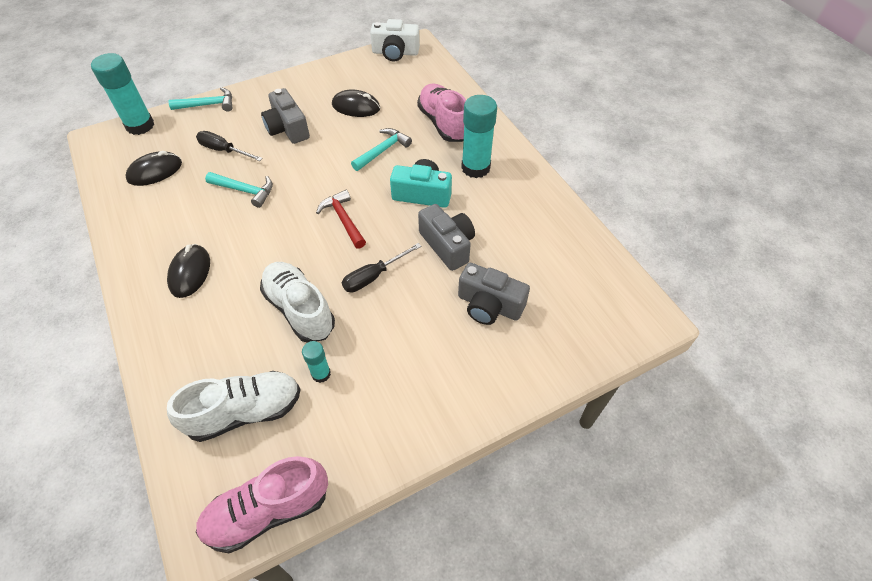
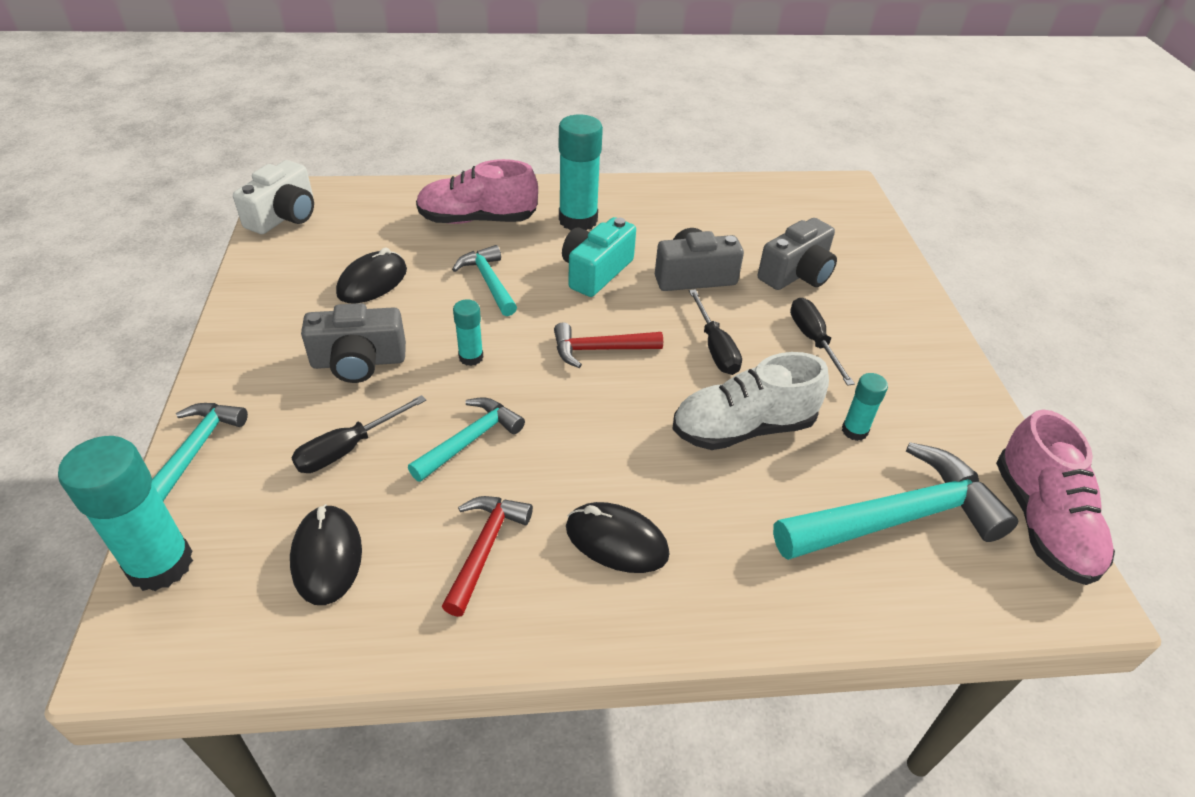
camera: 70 degrees left, 10 degrees down
(172, 222) = (485, 548): none -> red hammer
(245, 412) = (897, 518): white shoe -> turquoise hammer
(310, 168) = (471, 357): none -> turquoise glue stick
(410, 331) = (813, 340): none -> black screwdriver

